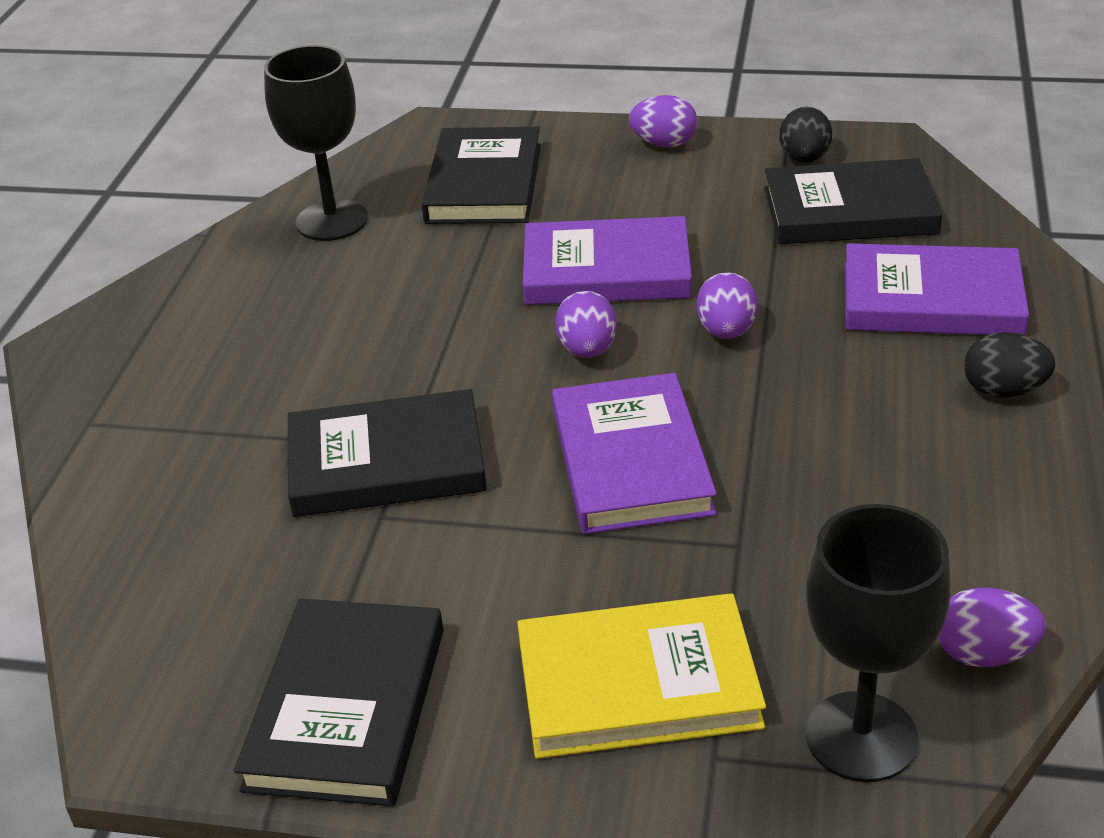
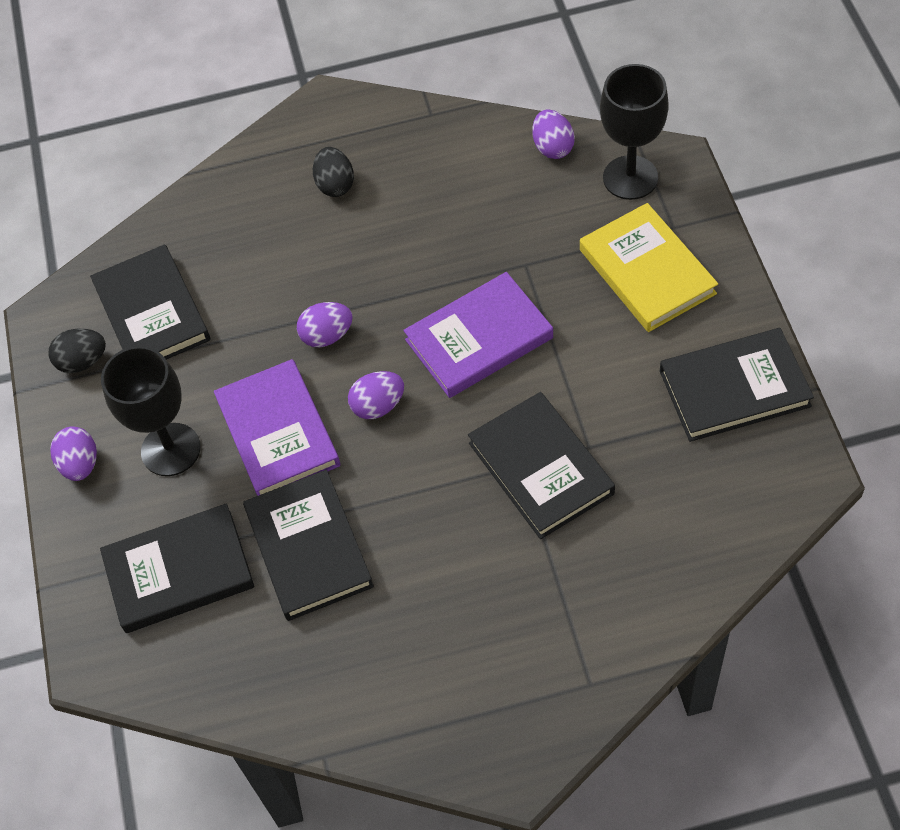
camera: 110 degrees left, 20 degrees up
(332, 221) = (271, 663): black goblet -> black goblet (171, 449)
(438, 265) = (308, 548): none -> black book
(932, 299) = (250, 240): purple book -> none

